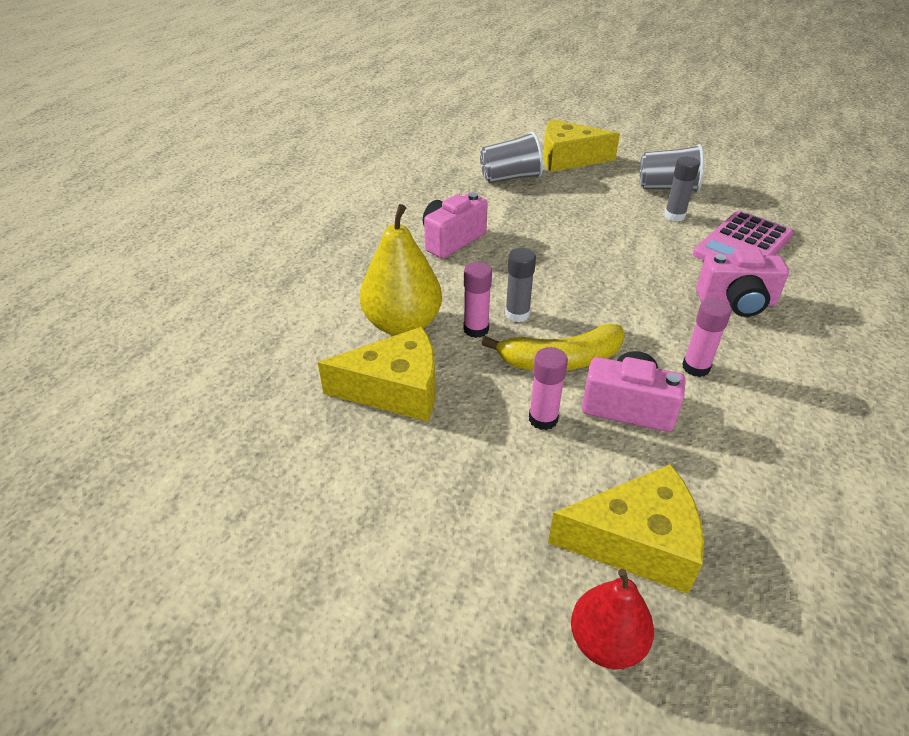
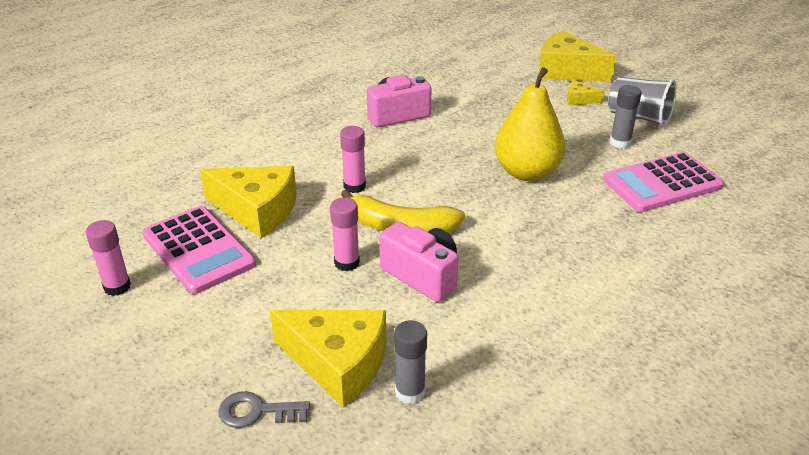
camera: 25 degrees right, 5 degrees down
(368, 461) = (198, 250): none -> pink calculator
(402, 324) = (301, 167): yellow pear -> yellow pear (527, 172)
(510, 178) = (495, 76): grey cup -> none
(517, 314) = (398, 184): grey glue stick -> grey glue stick (410, 392)
(604, 183) = (579, 99): none -> yellow cheese
(606, 642) = (257, 412): red pear -> grey key
(696, 367) = (510, 265): pink glue stick -> pink glue stick (117, 287)
(736, 302) = (603, 227): pink camera -> none

